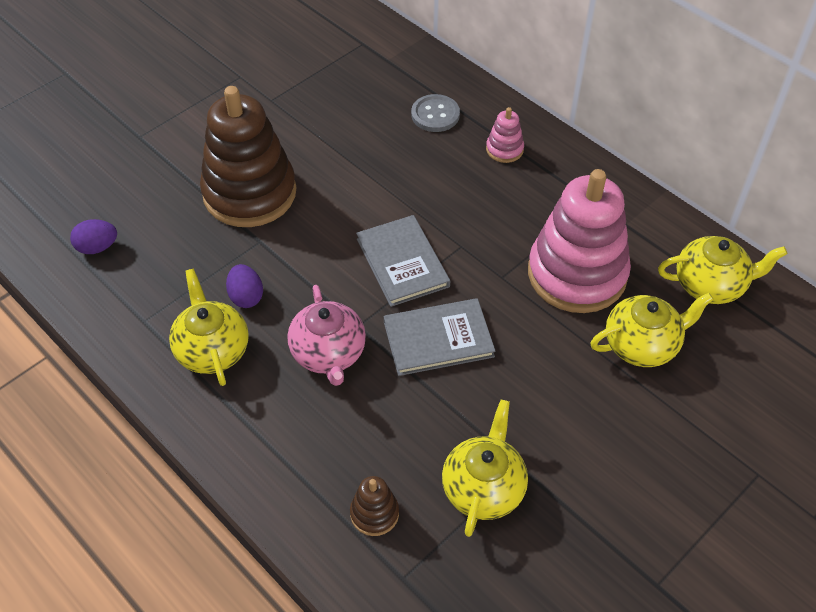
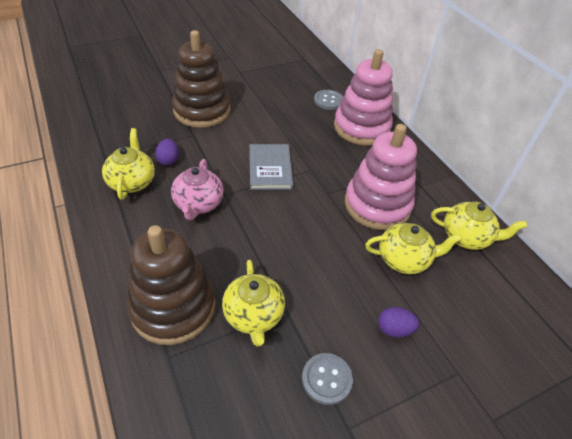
camera: 15 degrees right, 5 degrees down
(97, 247) = (103, 114): purple egg -> purple egg (394, 329)
(374, 513) = (173, 307): brown stacking toy -> brown stacking toy, size x2.39
(438, 339) = (270, 216): grey book -> none
(483, 488) = (253, 315): yellow teapot -> yellow teapot turned 135 degrees clockwise
(504, 149) = (361, 128): pink stacking toy -> pink stacking toy, size x2.39
(608, 537) = (327, 379): none -> grey button

